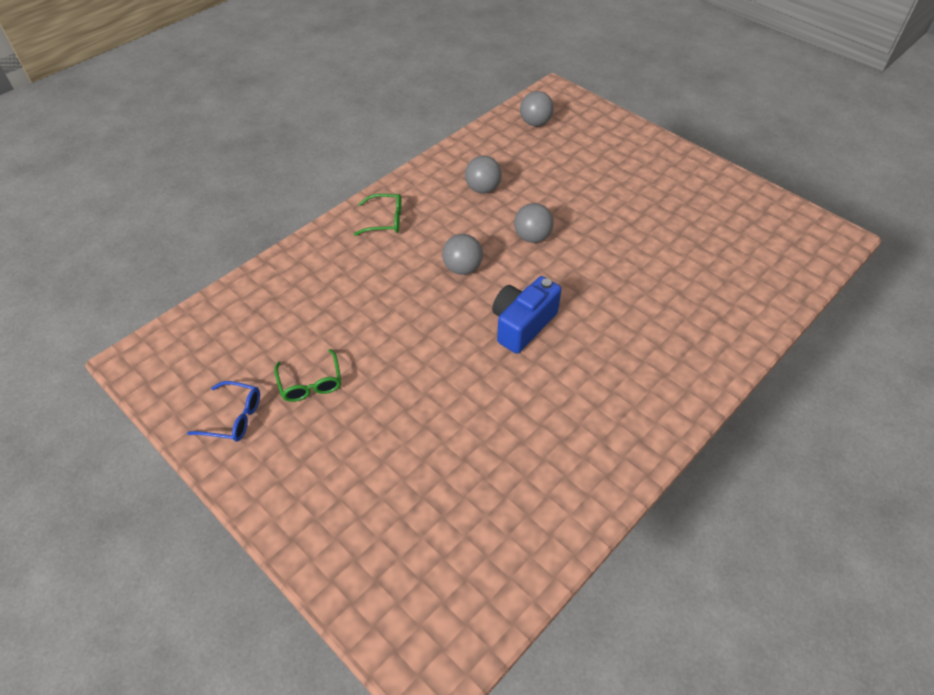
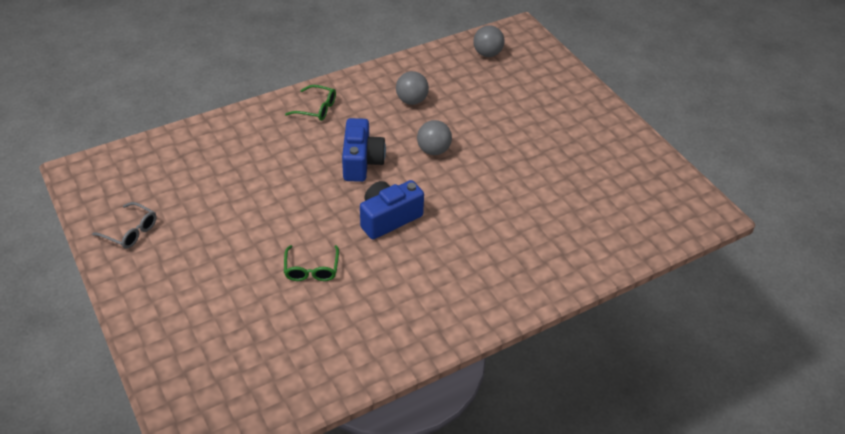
camera: 15 degrees right, 5 degrees down
(234, 417) = (131, 231): blue glasses -> grey glasses
(310, 383) = (199, 221): green glasses -> green glasses (311, 269)
(462, 268) = (361, 162): grey ball -> blue camera

